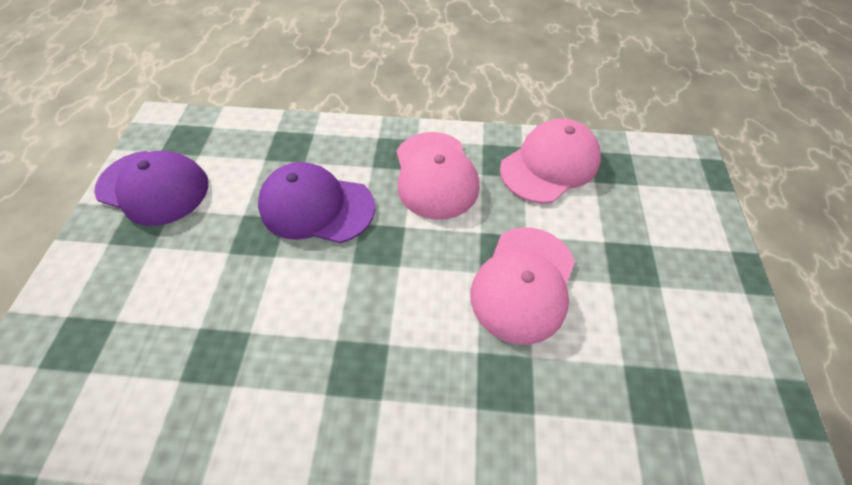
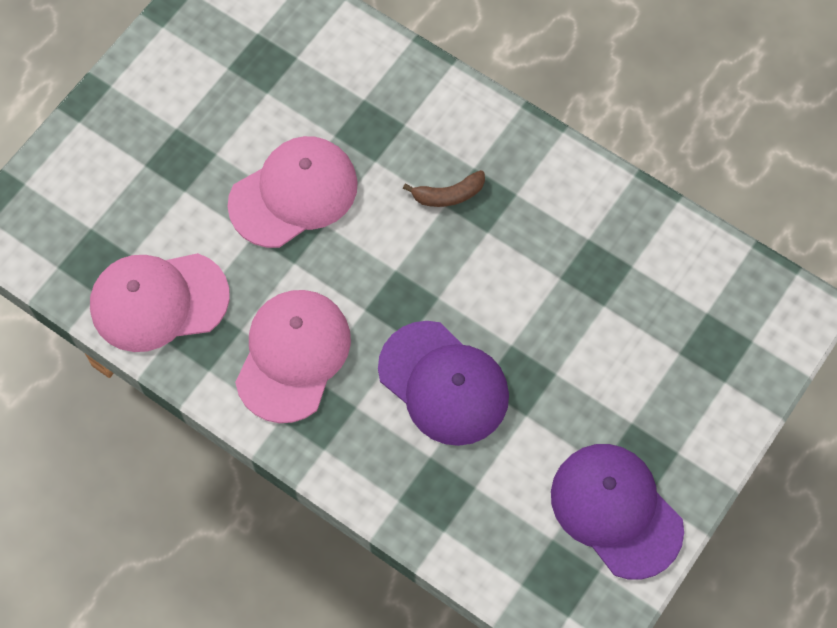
camera: 150 degrees left, 10 degrees up
(391, 356) = (448, 195): none -> brown banana

